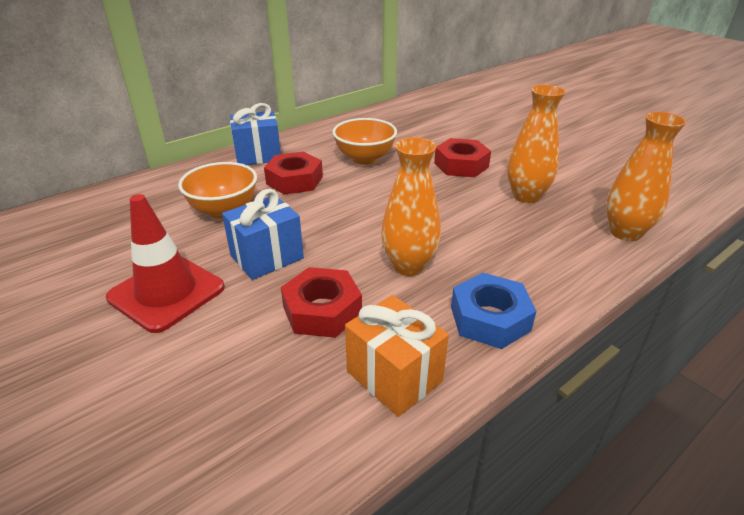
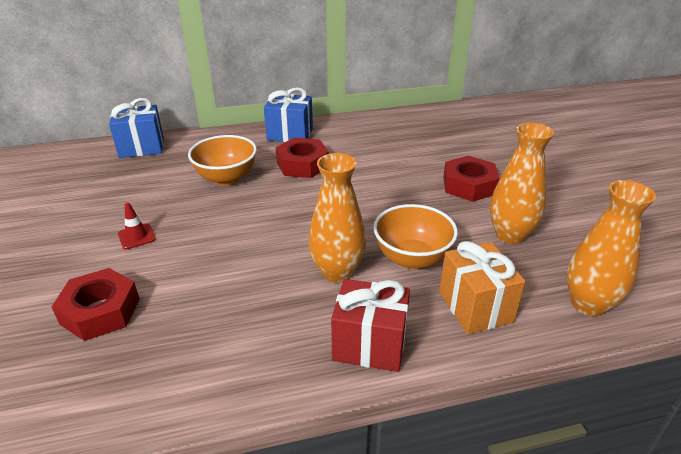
camera: 25 degrees right, 0 degrees up
(166, 292) = (136, 236): red traffic cone -> red traffic cone, size x0.44
(267, 257) = (228, 228): blue gift -> blue gift (141, 147)
(322, 310) = (235, 288): red nut -> red nut (100, 311)
(365, 159) = (380, 158): orange bowl -> orange bowl (412, 258)
(394, 376) = (246, 365): orange gift -> orange gift (475, 307)
(490, 318) = (369, 344): blue nut -> red gift

